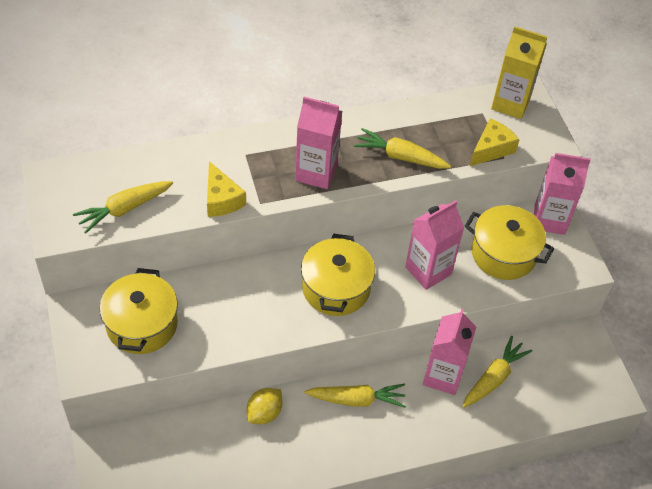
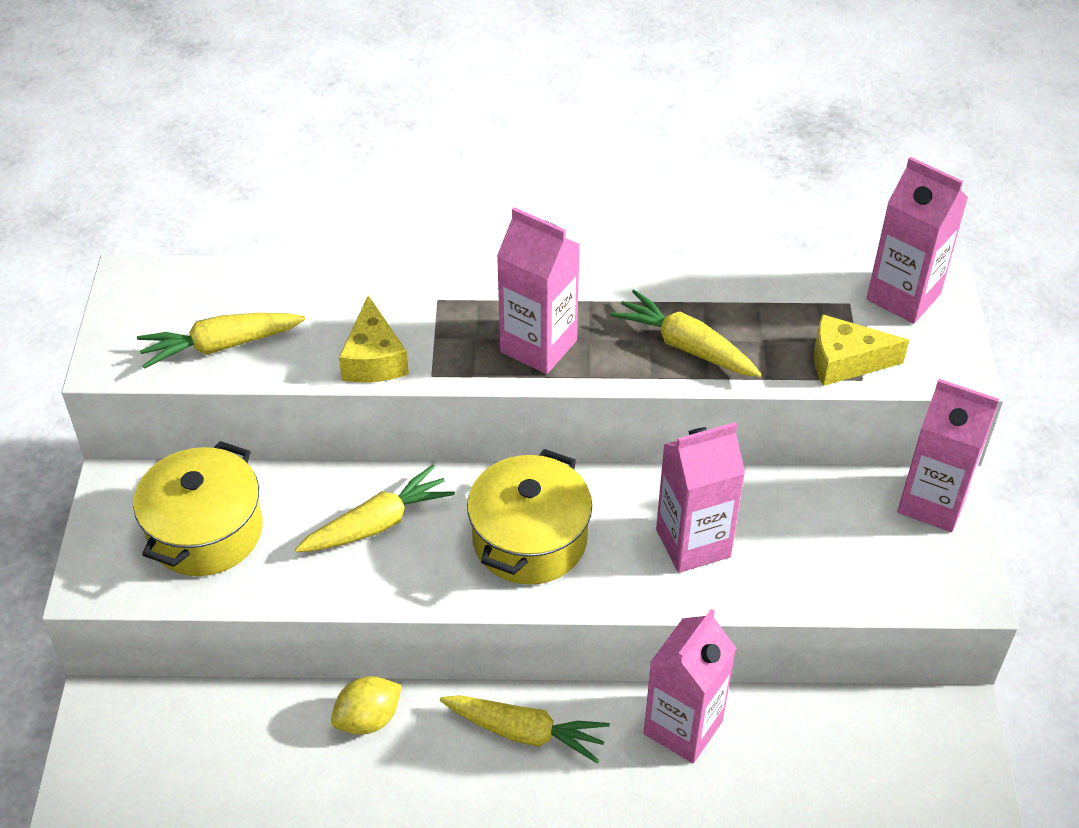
camera: 20 degrees right, 5 degrees down
(491, 149) = (845, 361): yellow cheese -> yellow cheese turned 150 degrees counterclockwise
(494, 378) = (770, 751): yellow carrot -> yellow carrot (377, 524)
(503, 254) = (832, 542): yellow pot -> none
(510, 103) = (903, 297): yellow carton -> pink carton

